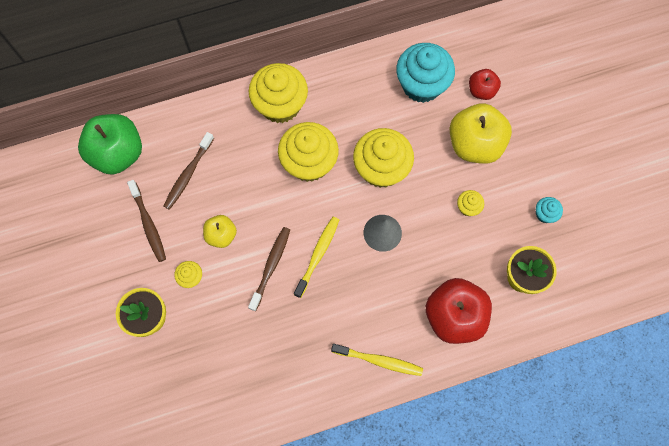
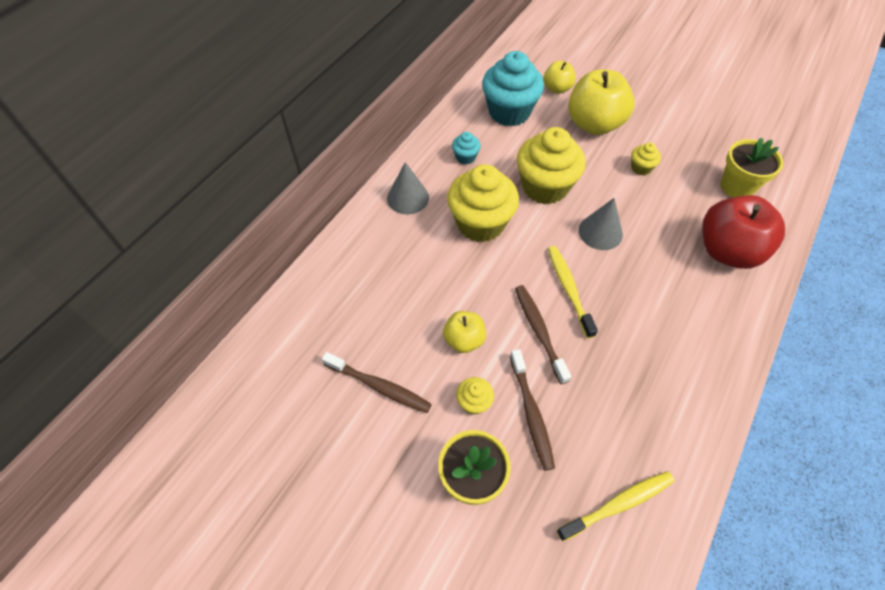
camera: 40 degrees left, 15 degrees down
(118, 153) = (282, 344): green apple -> none
(188, 174) = (376, 311): brown toothbrush -> brown toothbrush (531, 413)
(280, 105) = (408, 198): yellow cupcake -> grey cone
(379, 360) = (717, 334): yellow toothbrush -> yellow toothbrush (618, 504)
(481, 90) = (557, 89): red apple -> yellow apple
(545, 214) = (697, 135): turquoise cupcake -> turquoise cupcake (465, 157)

